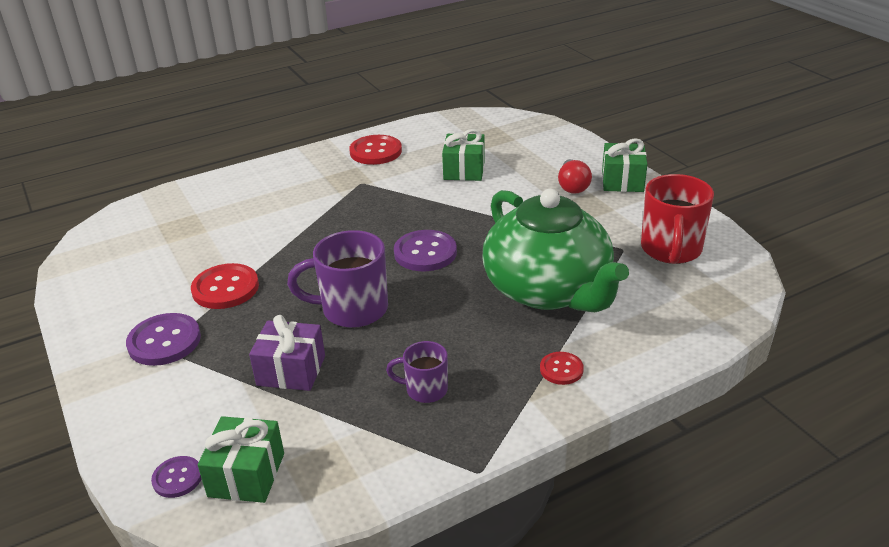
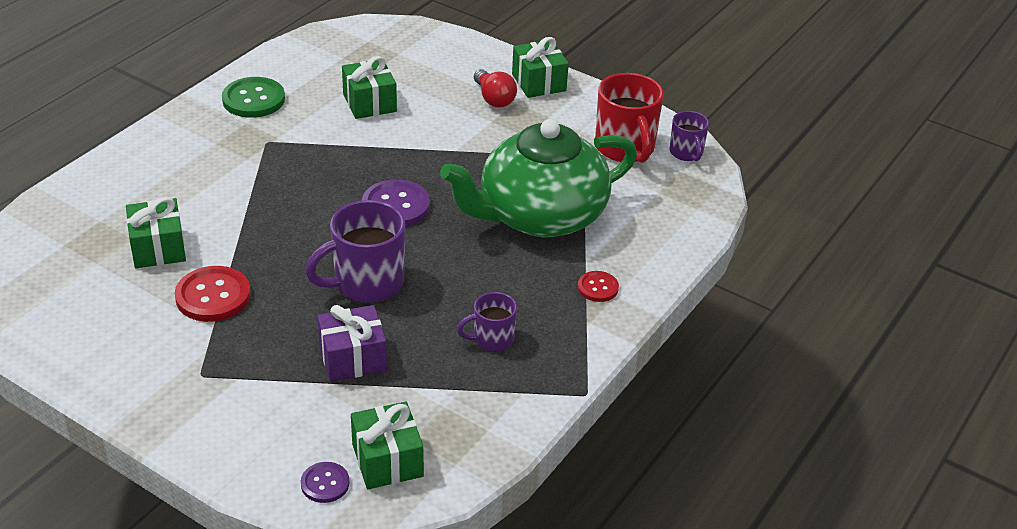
camera: 30 degrees left, 5 degrees up
(164, 341) = (195, 367): purple button -> none
(218, 242) = (158, 248): none -> green gift
(376, 152) = (253, 99): red button -> green button
(548, 290) = (540, 216): green teapot -> green teapot turned 120 degrees clockwise
(732, 267) = (686, 153): none -> purple mug

